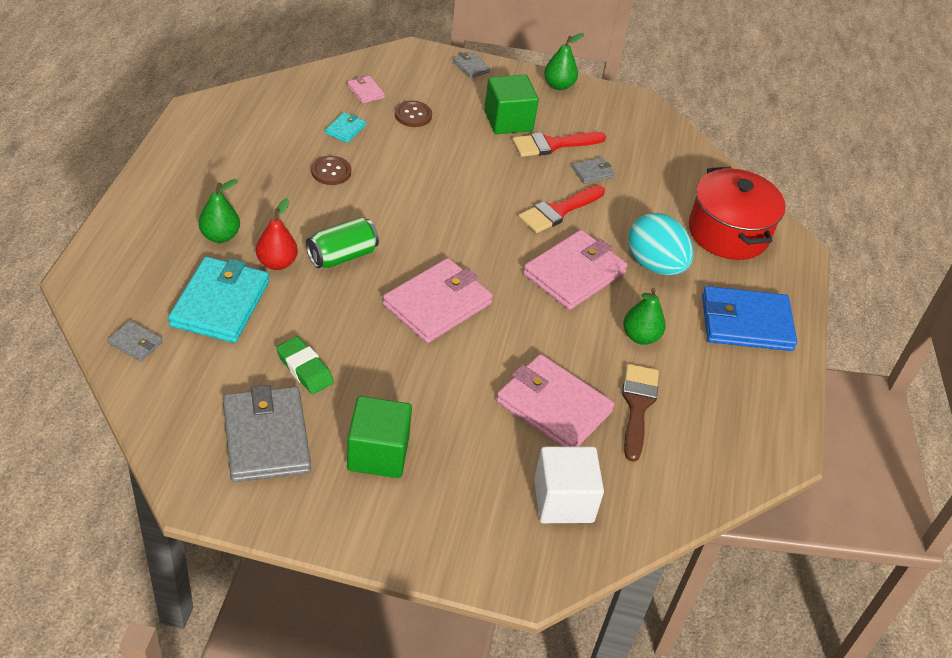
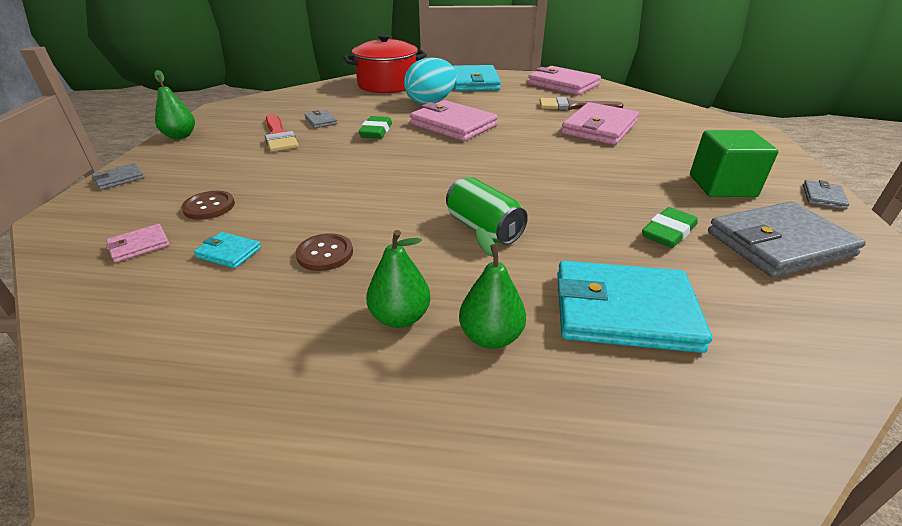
camera: 90 degrees left, 10 degrees down
(135, 343) = (768, 386): grey wallet -> grey wallet (823, 197)
(277, 263) = (519, 274): red pear -> none
(437, 304) = (524, 173): pink wallet -> pink wallet (563, 84)
(508, 121) = (235, 155): green cube -> none
(558, 211) = (376, 132): red brush -> green eraser
(563, 500) = (678, 123): white cube -> none
(640, 336) = (508, 106): green pear -> green pear (400, 317)
(746, 323) = (474, 82): blue wallet -> turquoise wallet

